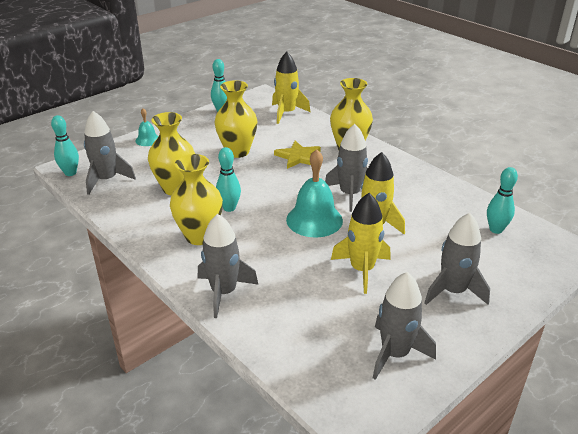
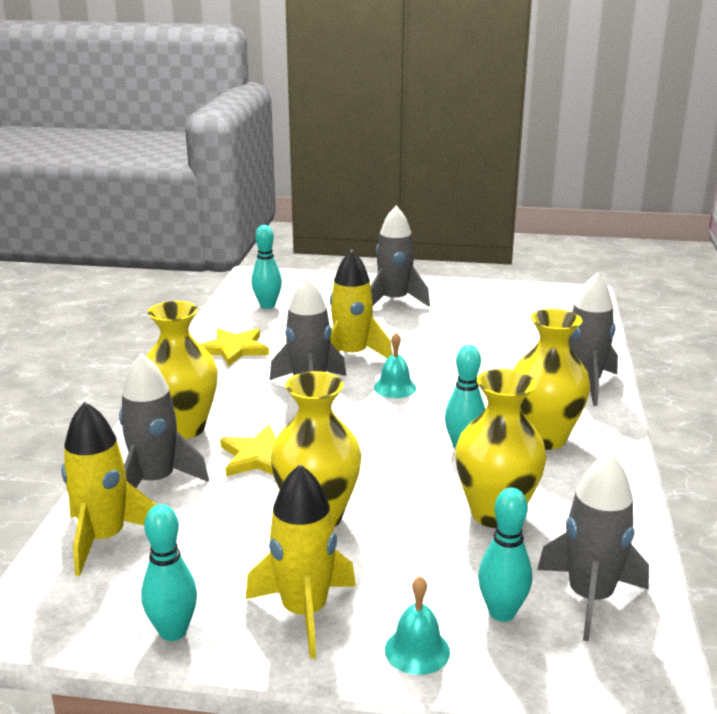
camera: 130 degrees left, 10 degrees down
(70, 173) = (649, 661): turquoise bowling pin -> turquoise bowling pin (502, 612)
(314, 220) = (395, 388): turquoise bell -> turquoise bell, size x0.53
(362, 270) = (433, 339): yellow rocket -> yellow rocket (304, 612)
(395, 353) = (503, 301): grey rocket -> grey rocket (155, 481)
(429, 191) = (234, 349): none -> yellow star

